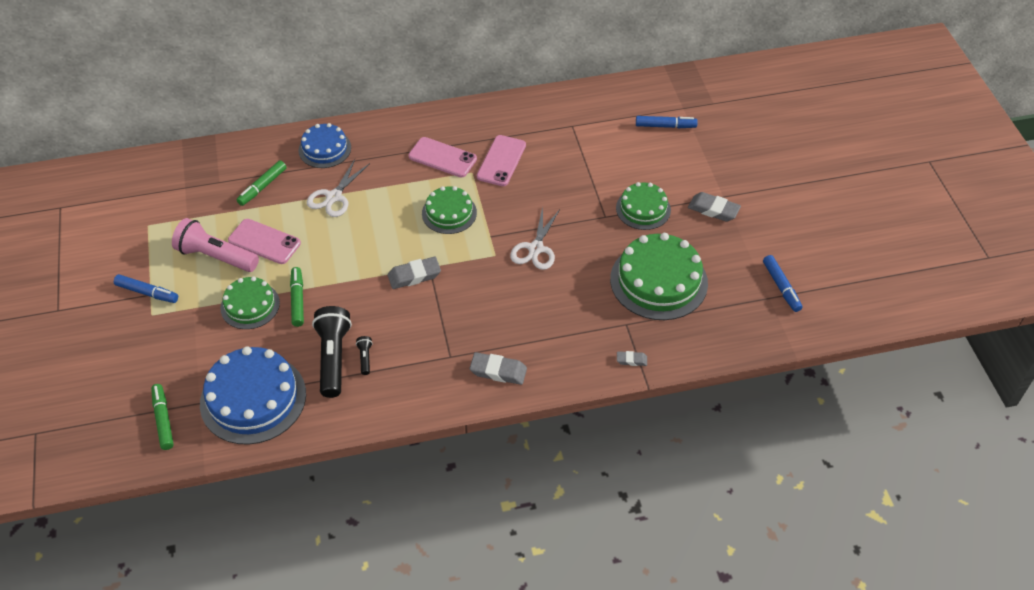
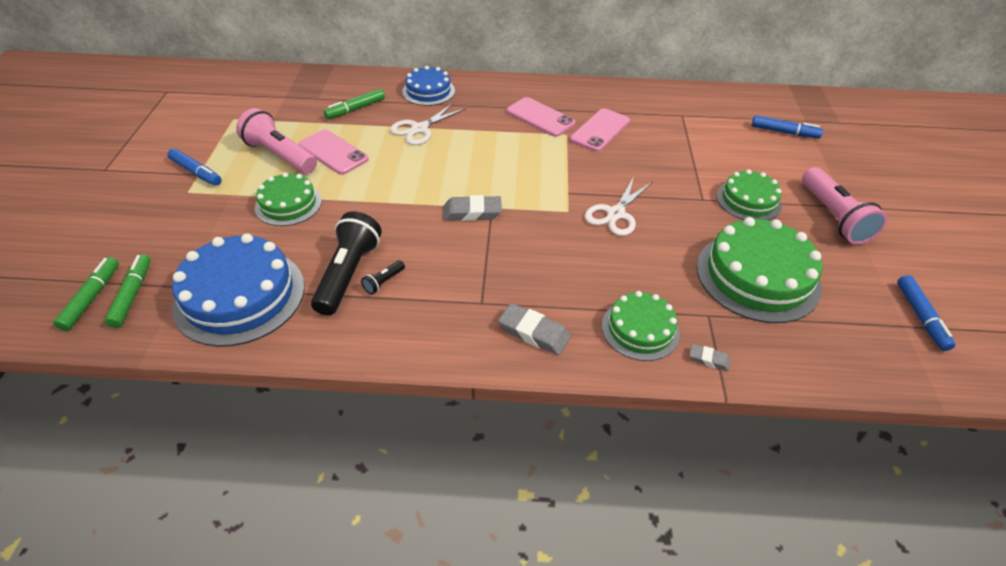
camera: 15 degrees right, 5 degrees down
(298, 300) = (339, 209): green marker -> green marker (92, 298)
(365, 358) = (383, 282): black flashlight -> black flashlight turned 150 degrees counterclockwise
(449, 213) = (530, 164): green cake -> green cake (640, 329)
(713, 210) = (833, 217): grey eraser -> pink flashlight

